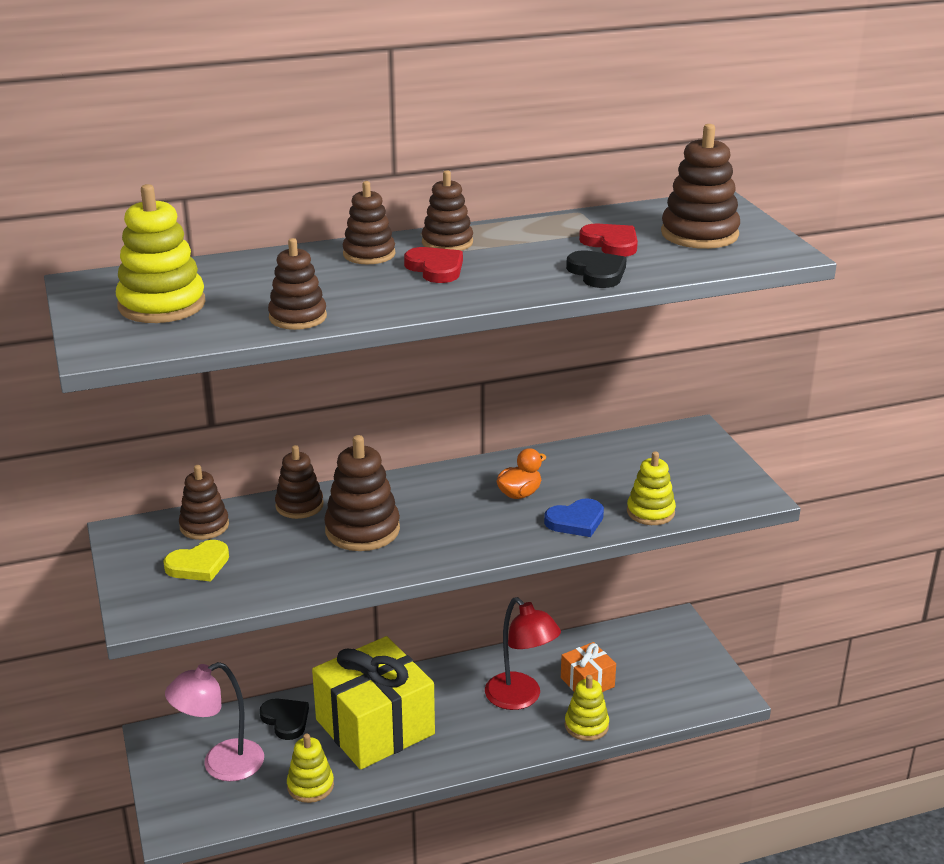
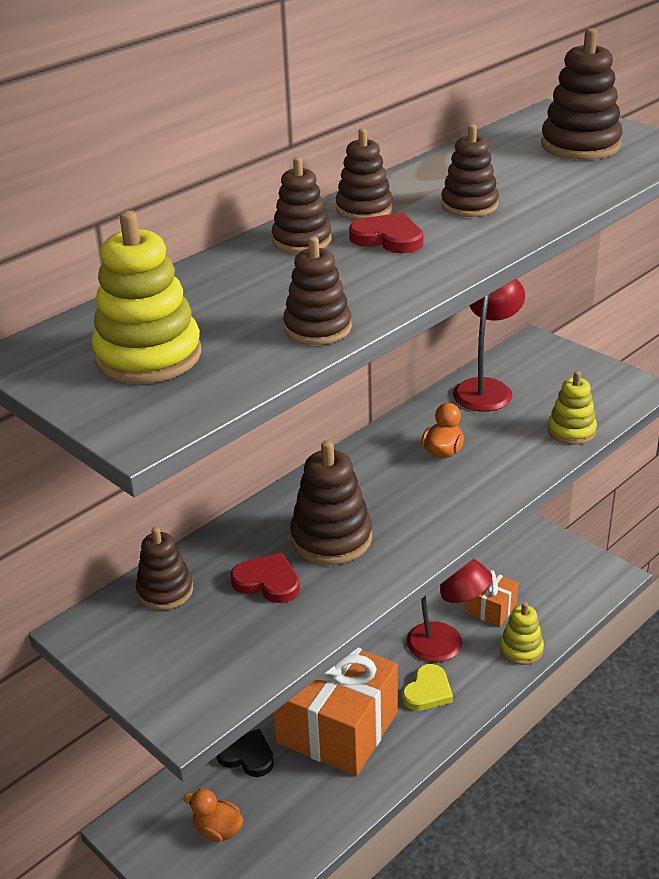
camera: 25 degrees left, 5 degrees up
(198, 565) = (198, 636): yellow heart -> yellow heart (427, 691)
(221, 765) = (218, 830): pink lamp -> orange duck
(299, 505) = (244, 534): brown stacking toy -> brown stacking toy (469, 205)
(310, 786) = (322, 813): yellow stacking toy -> none
(375, 727) = (337, 727): yellow gift -> orange gift
(576, 521) = (517, 461): blue heart -> none
(597, 273) = (544, 204): black heart -> none
(610, 455) = (486, 388): none -> red lamp
(611, 243) = (517, 173): red heart -> red heart (267, 582)

